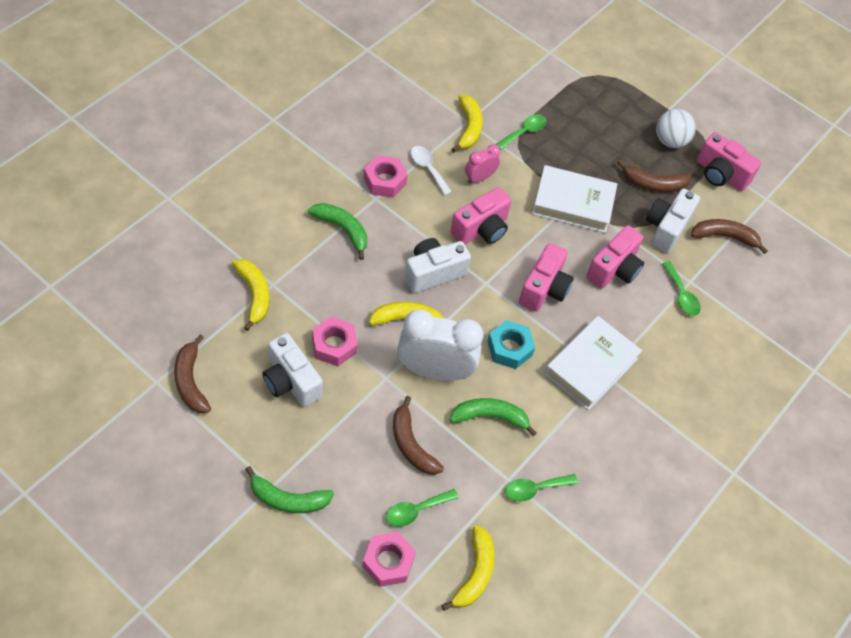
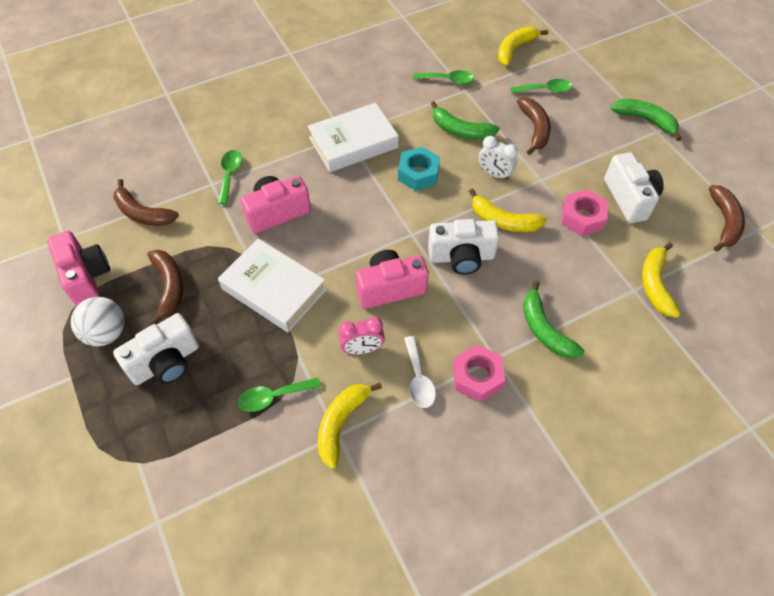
camera: 150 degrees left, 0 degrees up
(388, 562) = (576, 69): pink nut -> none
(435, 371) = (494, 174): white clock -> white clock, size x0.50
(544, 289) = (357, 213): pink camera -> none
(653, 184) = (169, 287): brown banana -> brown banana turned 45 degrees clockwise
(666, 228) = (194, 237): white camera -> white camera (166, 363)

